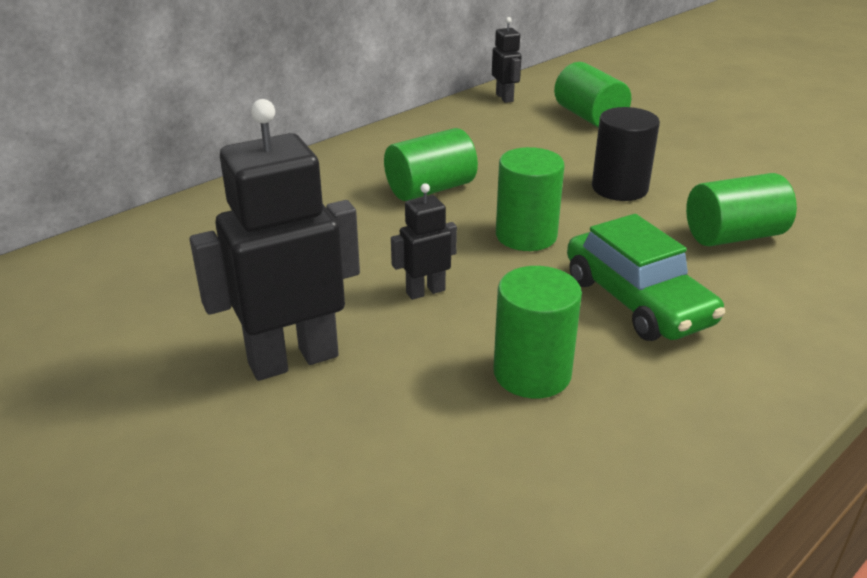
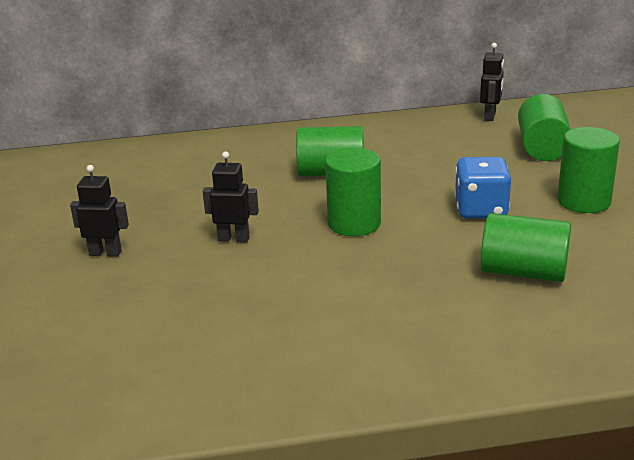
camera: 35 degrees right, 5 degrees down
(293, 359) = (105, 253): black robot -> black robot, size x0.49
(532, 373) = (230, 310): green cylinder -> green cylinder (584, 201)
(619, 188) = (481, 210): black cylinder -> blue dice
(637, 301) = (370, 292): green car -> none

